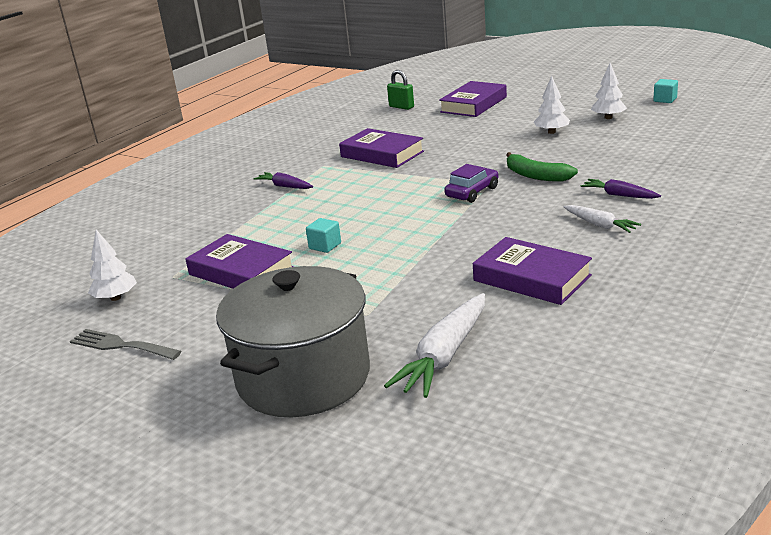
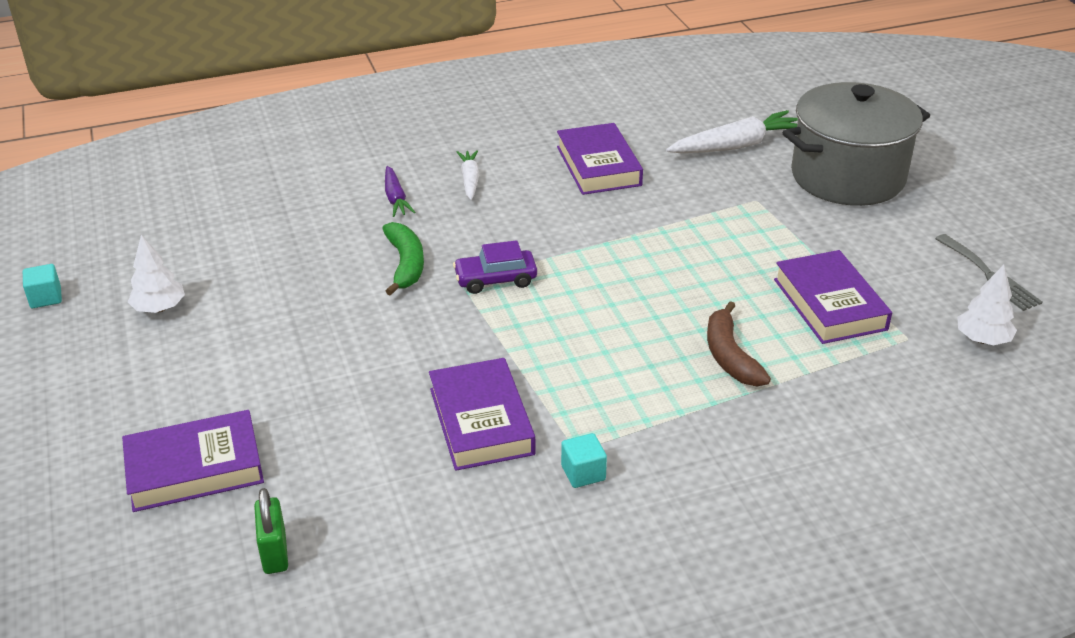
camera: 145 degrees left, 10 degrees up
(283, 221) = (730, 356): none -> brown banana
(285, 186) = (670, 430): purple carrot -> none
(325, 246) = (720, 291): turquoise cube -> turquoise cube (583, 473)
(551, 132) = (256, 324): white tree -> none

